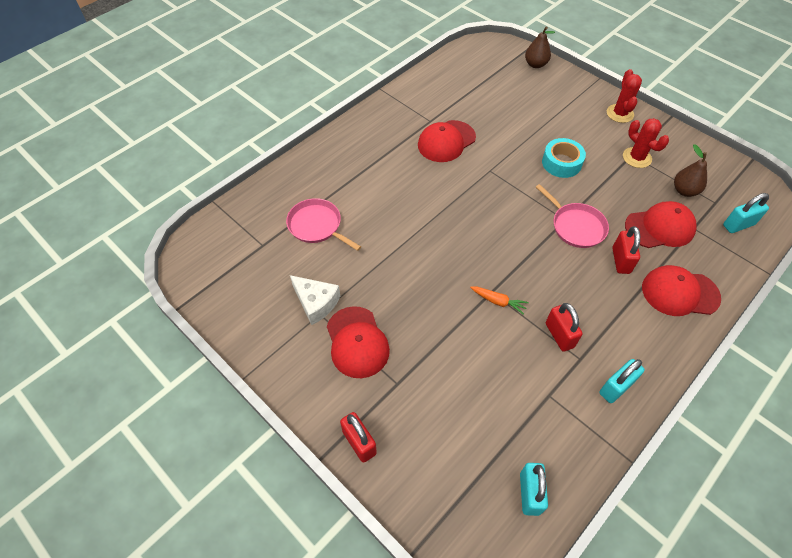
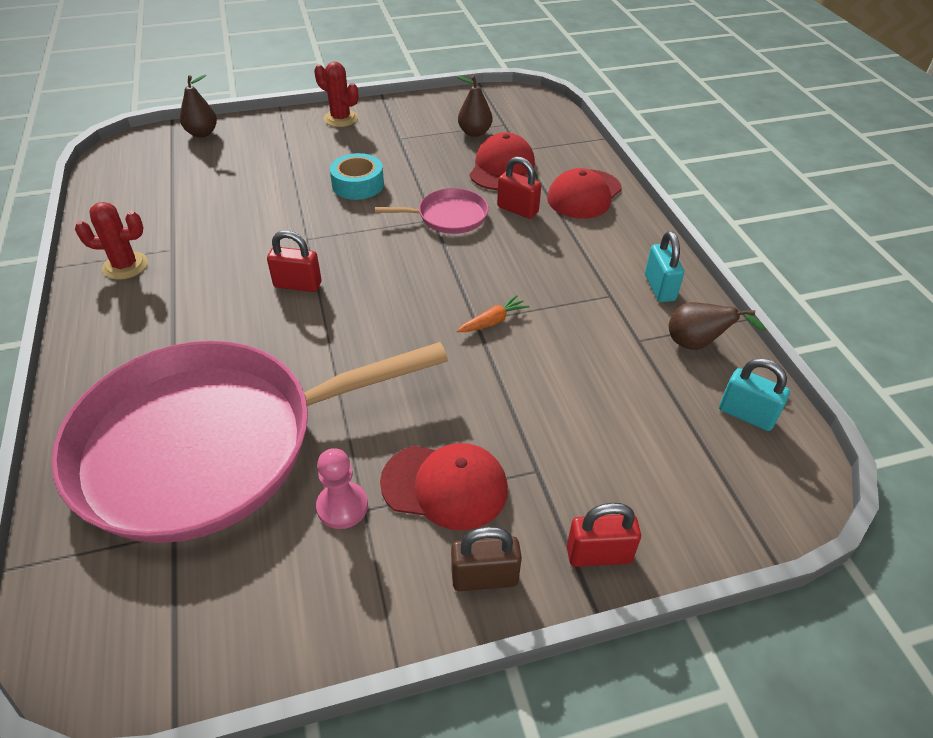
camera: 60 degrees left, 10 degrees down
(312, 391) = (484, 577): none -> brown padlock
(316, 303) = (342, 506): white cheese -> pink pawn
(317, 226) = (210, 444): pink pan -> pink pan, size x2.50
(446, 141) = (222, 251): red cap -> none
(559, 335) = (572, 296): red padlock -> red padlock (297, 285)
(575, 435) = (697, 344): none -> brown pear
(637, 158) = (406, 137): red cactus -> red cactus (125, 266)
(738, 225) = (540, 126): turquoise padlock -> none

